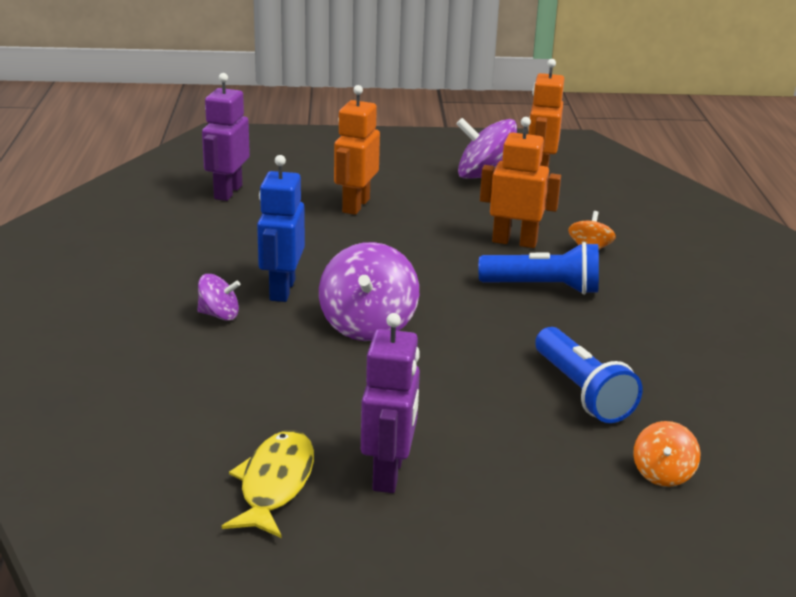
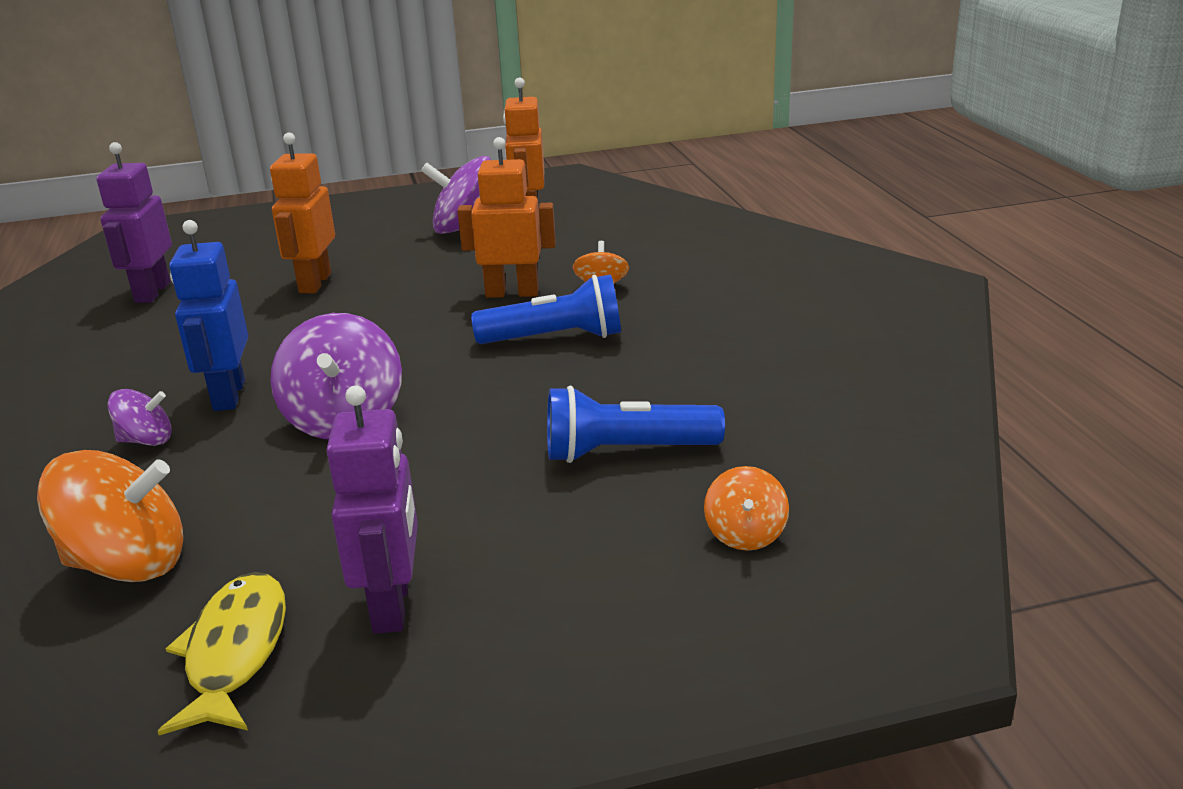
camera: 10 degrees left, 0 degrees up
(203, 406) = (128, 564): none -> orange spinning top
(582, 392) = (625, 452): blue flashlight -> blue flashlight turned 120 degrees clockwise

